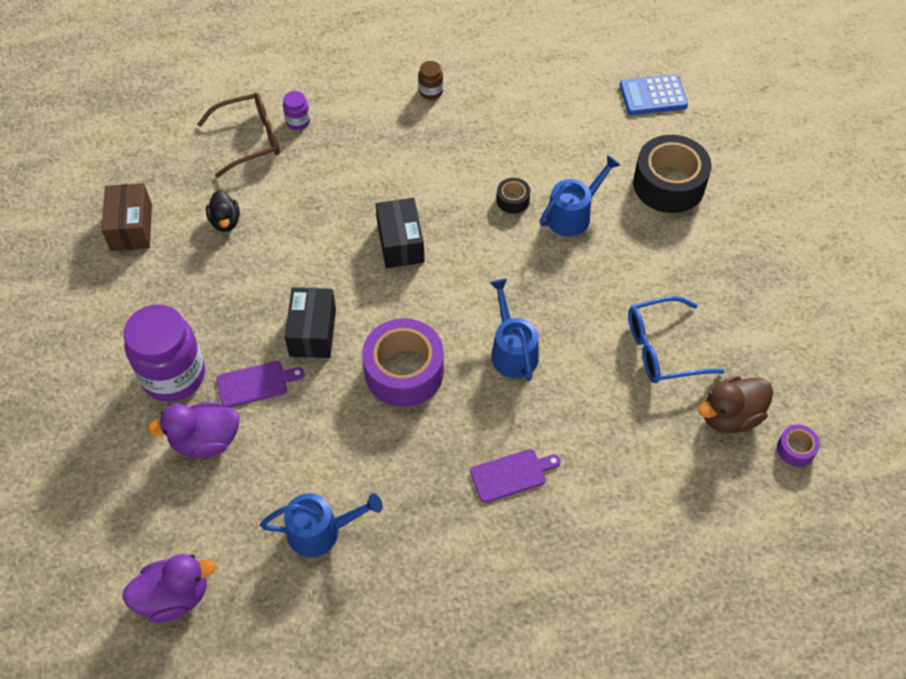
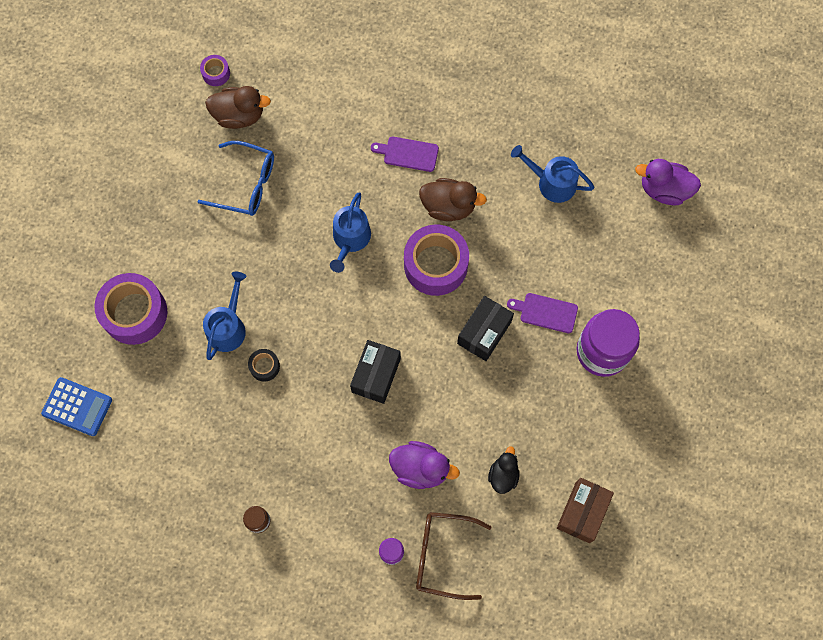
camera: 150 degrees left, 15 degrees up
(205, 441) = (600, 287): purple duck -> purple duck (420, 468)
(427, 439) = (448, 206): none -> brown duck
(573, 214) = (228, 327): blue watering can -> blue watering can turned 120 degrees clockwise
(669, 184) = (135, 313): black tape -> purple tape

